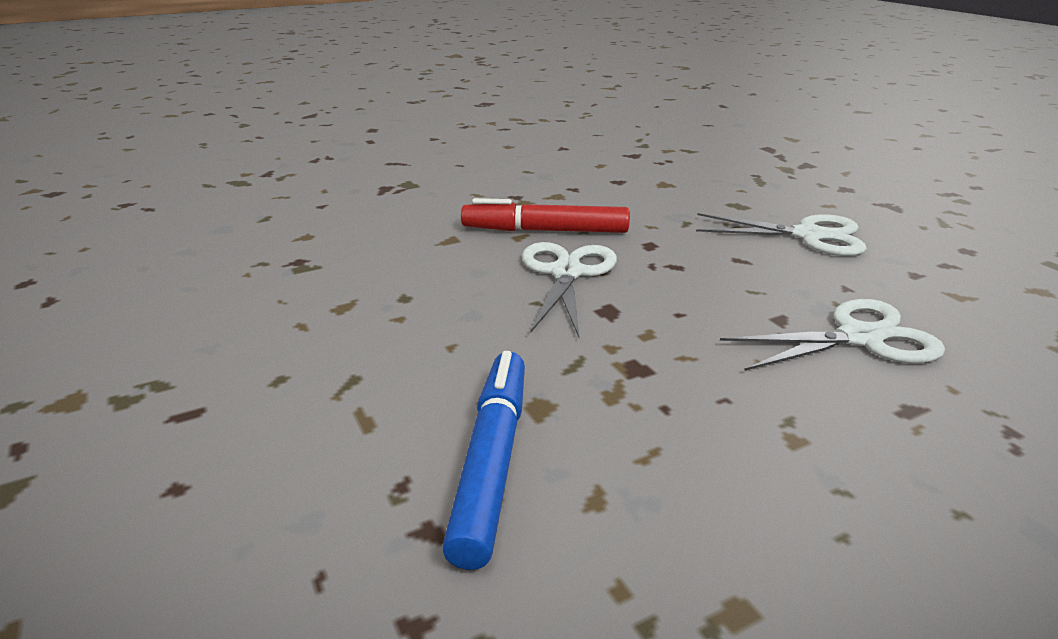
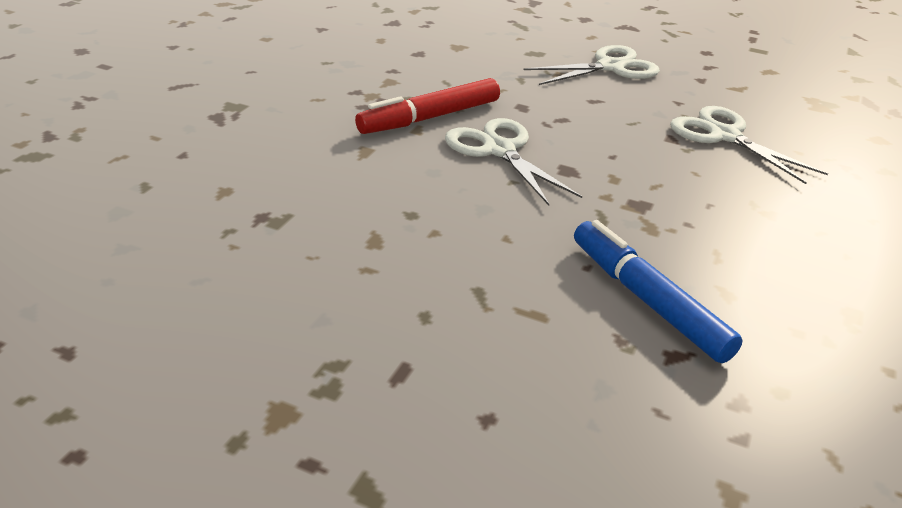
camera: 40 degrees left, 5 degrees up
(859, 338) = (724, 136): white scissors -> white scissors turned 75 degrees counterclockwise

